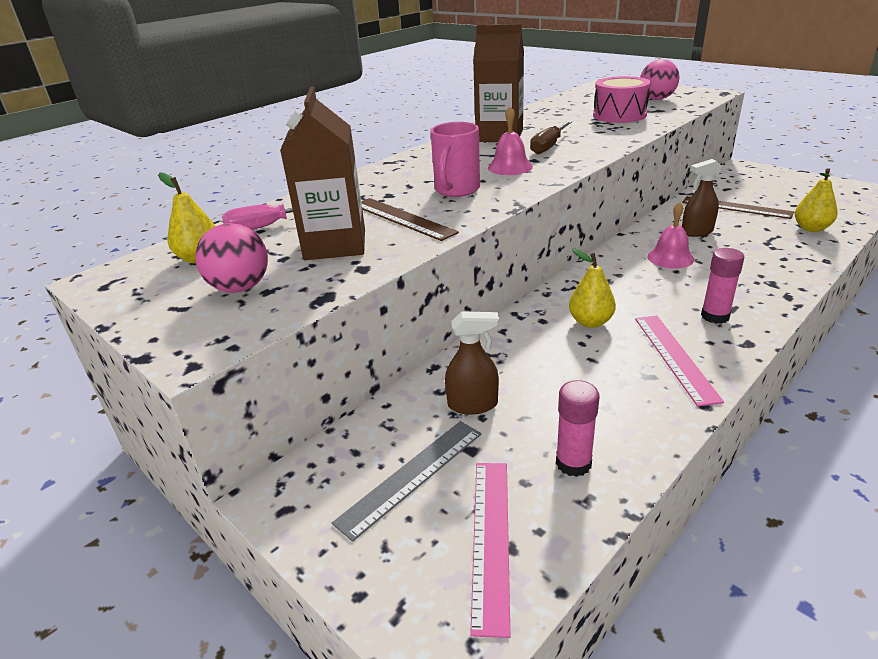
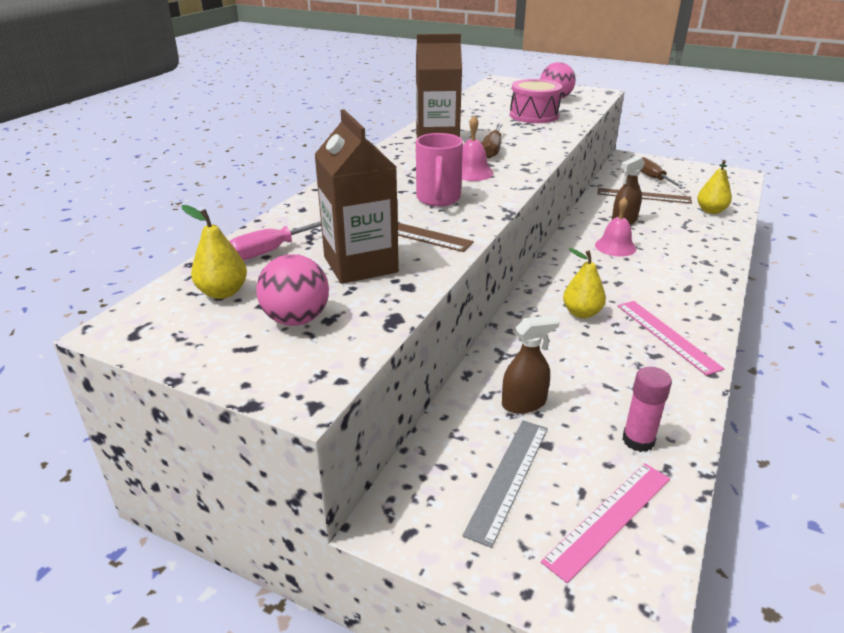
camera: 20 degrees left, 0 degrees up
(491, 539) = (609, 518): pink ruler -> pink ruler turned 60 degrees clockwise
(715, 316) = (678, 296): pink glue stick -> none
(758, 189) = (653, 178): none -> brown screwdriver

